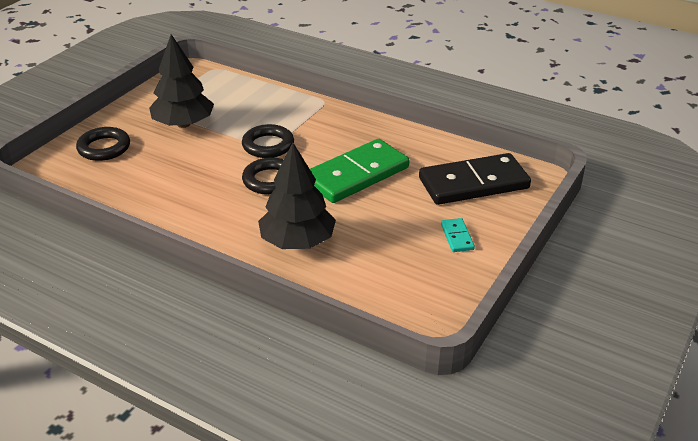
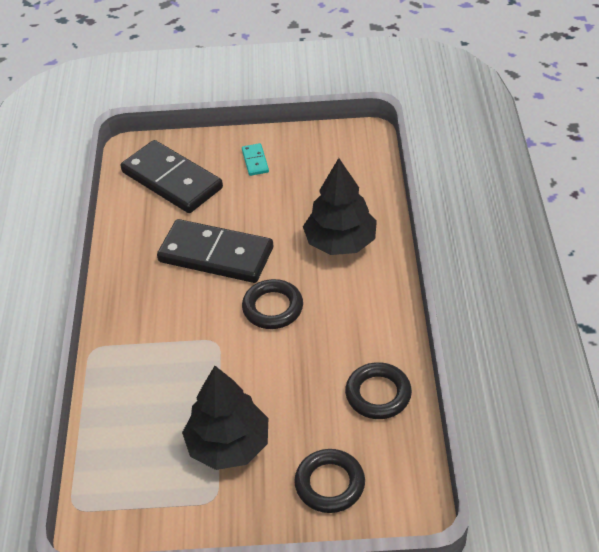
camera: 120 degrees left, 10 degrees up
(268, 145) = (215, 344): black ring -> black ring (378, 394)
(356, 174) = (216, 255): green domino -> black domino
(457, 237) = (255, 161): turquoise domino -> turquoise domino turned 60 degrees counterclockwise

